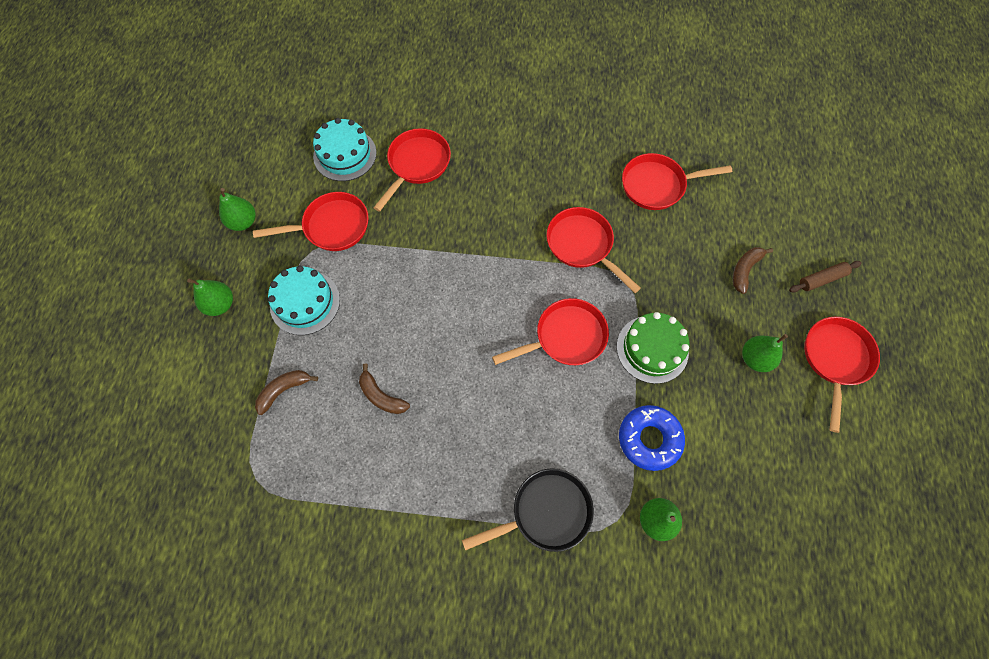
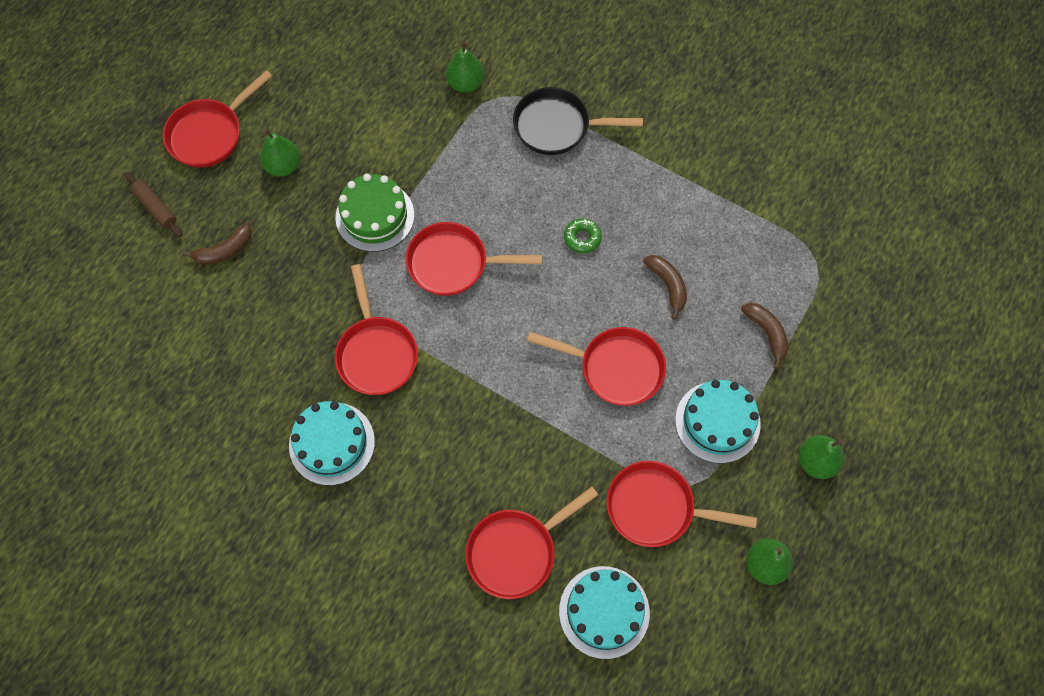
camera: 155 degrees left, 0 degrees up
(284, 390) = (767, 333): brown banana -> brown banana turned 105 degrees counterclockwise
(471, 407) = (582, 238): none -> green donut
(575, 177) = (332, 443): none -> turquoise cake
(649, 439) = (430, 143): blue donut -> none
(657, 185) = (244, 388): red pan -> red pan (615, 368)
(822, 279) = (156, 208): brown rolling pin -> brown rolling pin turned 45 degrees clockwise

